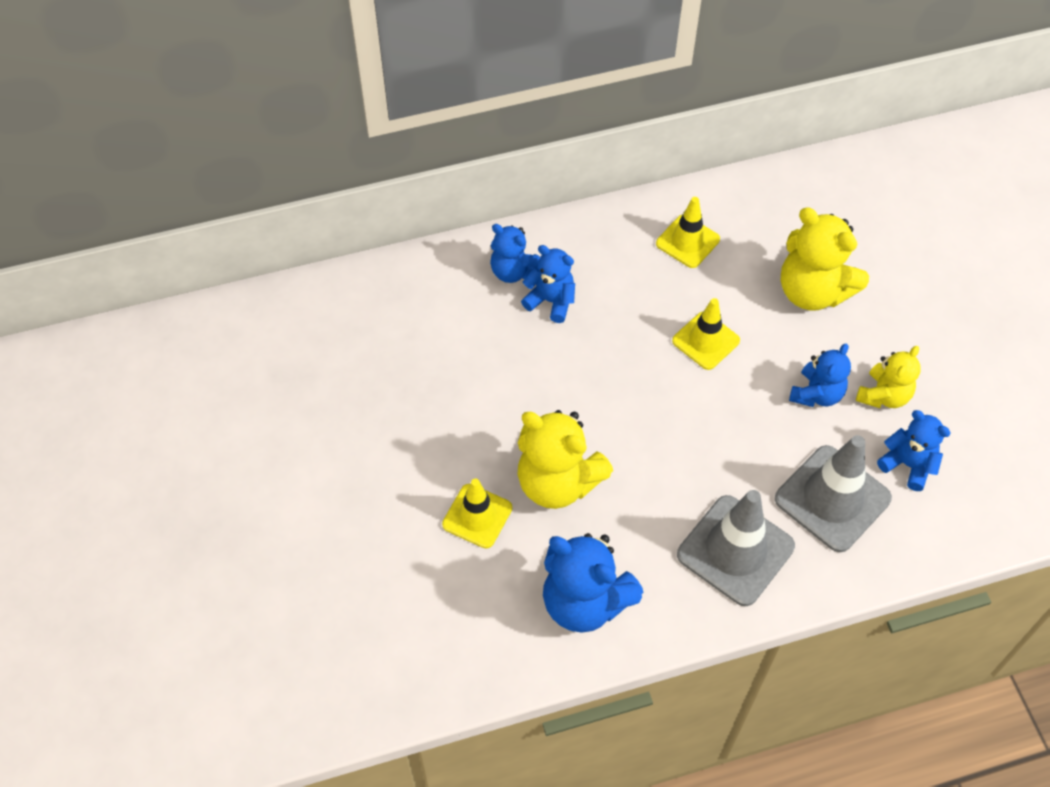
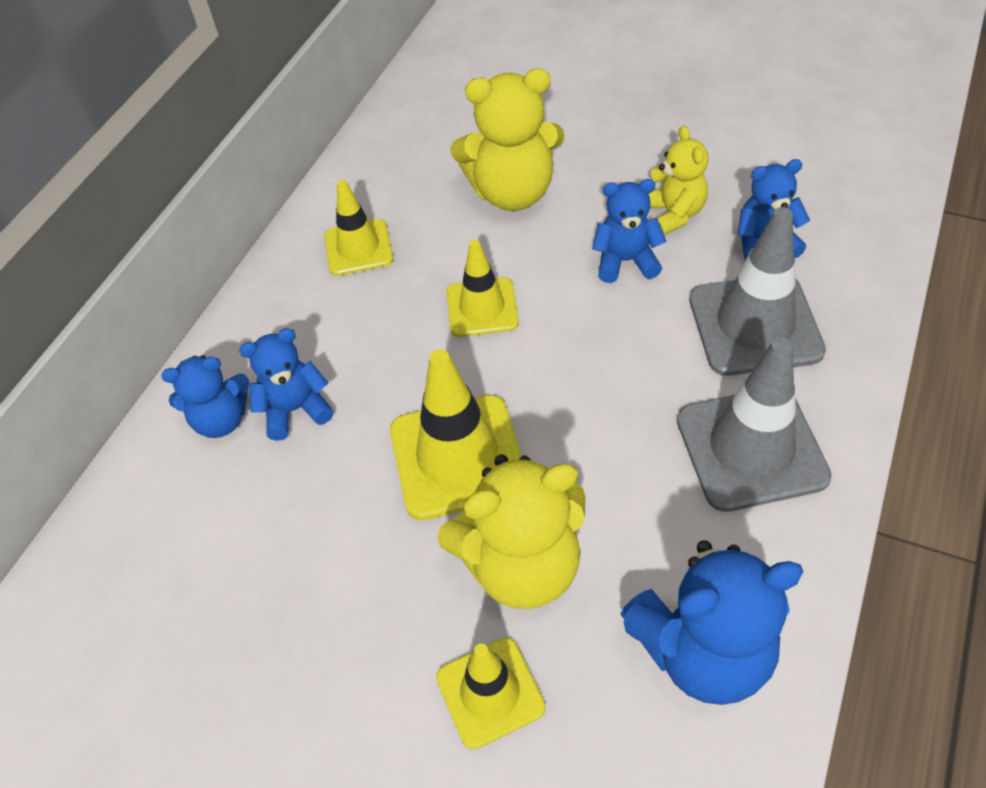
camera: 45 degrees left, 5 degrees down
(594, 403) = (457, 457): none -> yellow traffic cone
(816, 394) = (626, 261): blue teddy bear -> blue teddy bear turned 75 degrees counterclockwise

